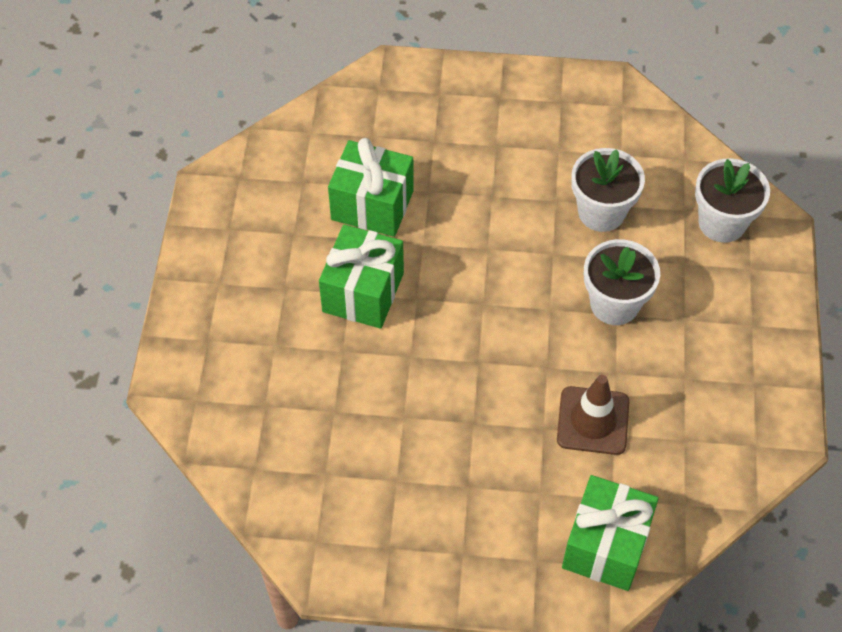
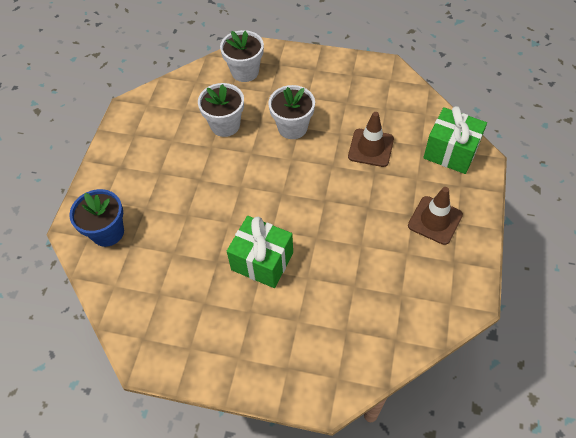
camera: 80 degrees left, 0 degrees up
(372, 205) = (190, 250): green gift -> none
(389, 107) = (107, 232): none -> blue flower pot
(461, 520) = (435, 220): none -> brown traffic cone

